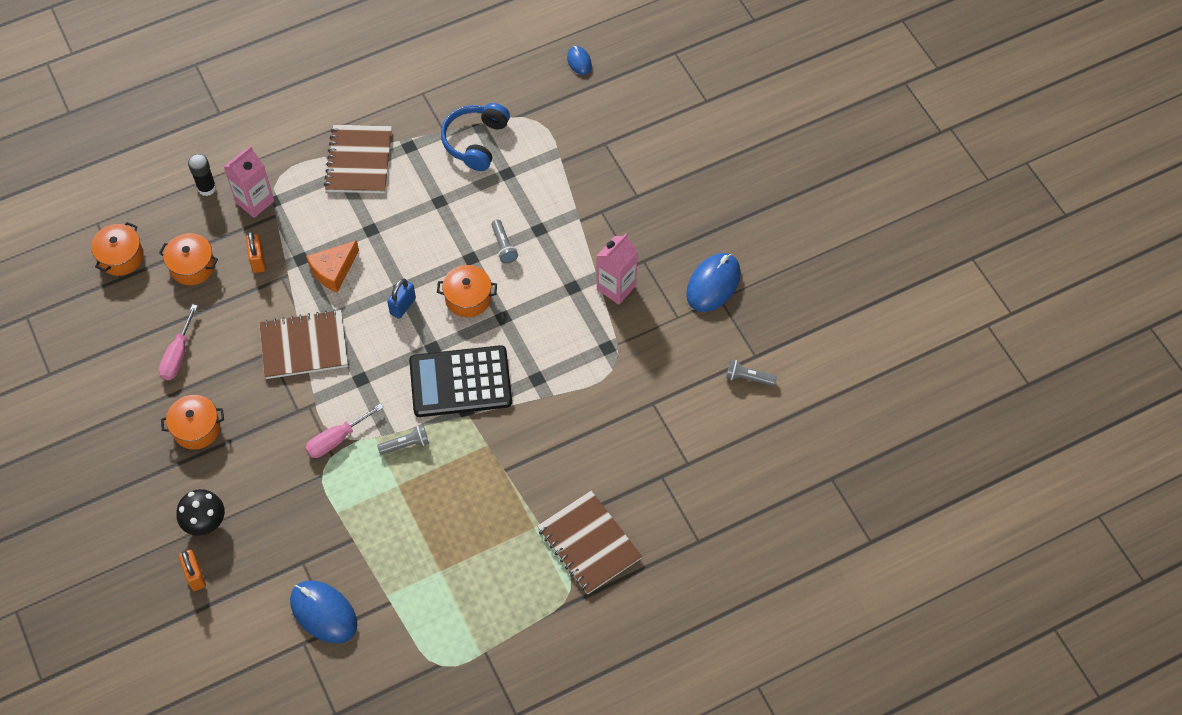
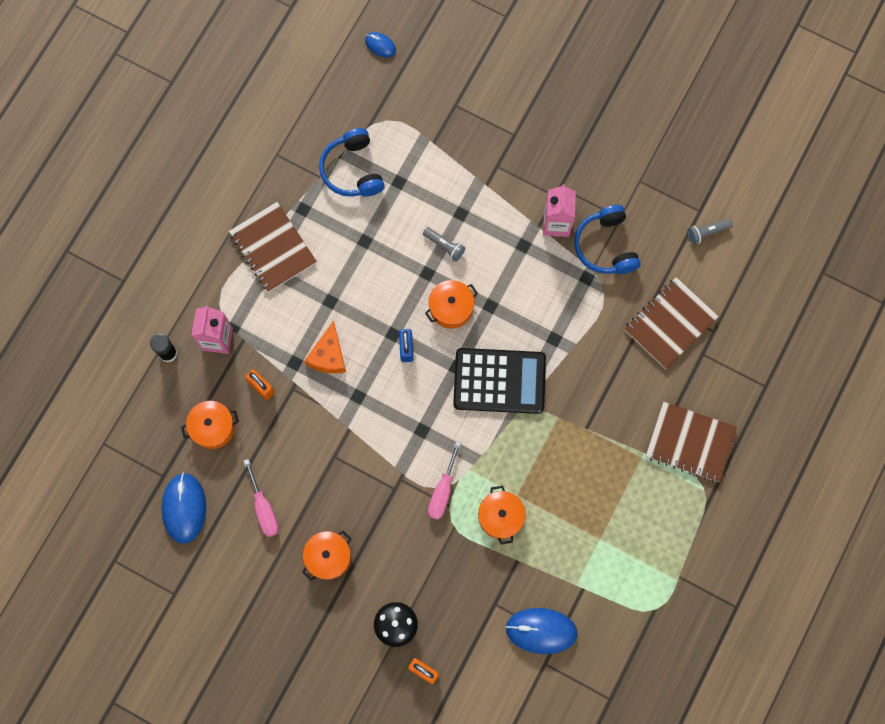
camera: 35 degrees left, 15 degrees up
(121, 257) = (148, 459): orange pot -> orange pot (500, 517)
(304, 346) = (356, 433): brown notebook -> brown notebook (670, 324)
(406, 444) = (498, 459): grey flashlight -> none
(460, 382) = (499, 381): black calculator -> black calculator turned 135 degrees counterclockwise
(645, 332) = (606, 246): none -> blue headphones
(713, 284) = (626, 172): blue mouse -> blue mouse (184, 508)

